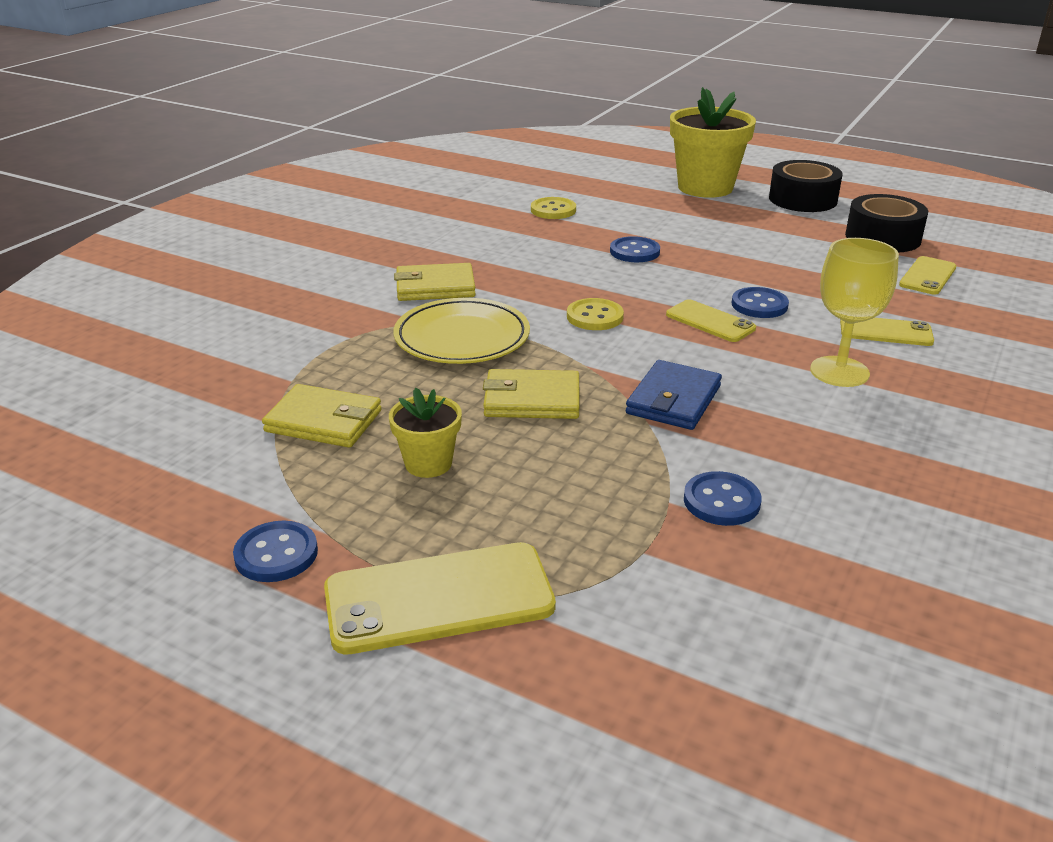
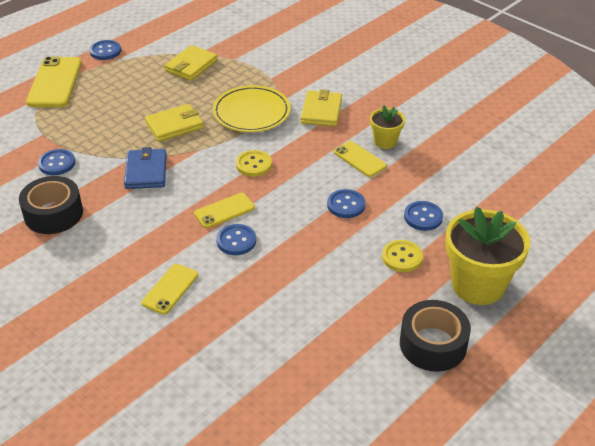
camera: 105 degrees right, 10 degrees up
(428, 463) = (140, 89): yellow flower pot -> yellow flower pot (385, 141)
(532, 400) = (174, 125): yellow wallet -> yellow wallet turned 45 degrees clockwise
(553, 210) = (440, 181): yellow button -> yellow button (402, 257)
(623, 214) = (423, 217): none -> blue button
(673, 400) = (146, 171): blue wallet -> blue wallet turned 45 degrees clockwise
(839, 372) = (136, 246): yellow goblet -> none
(882, 237) = (326, 363): black tape -> black tape (53, 214)
(927, 276) = (241, 356): yellow phone -> yellow phone (360, 159)

